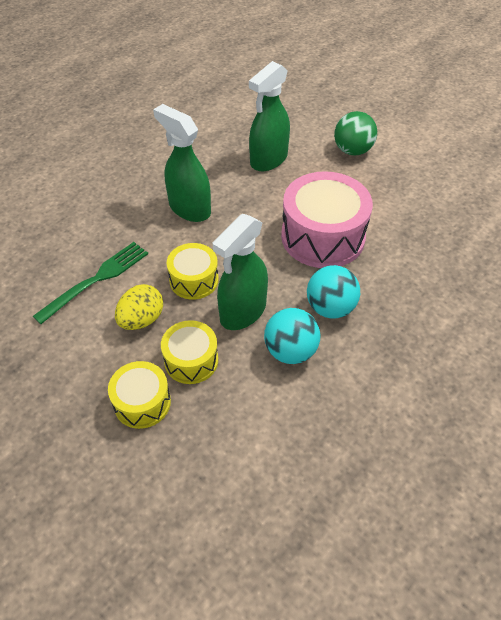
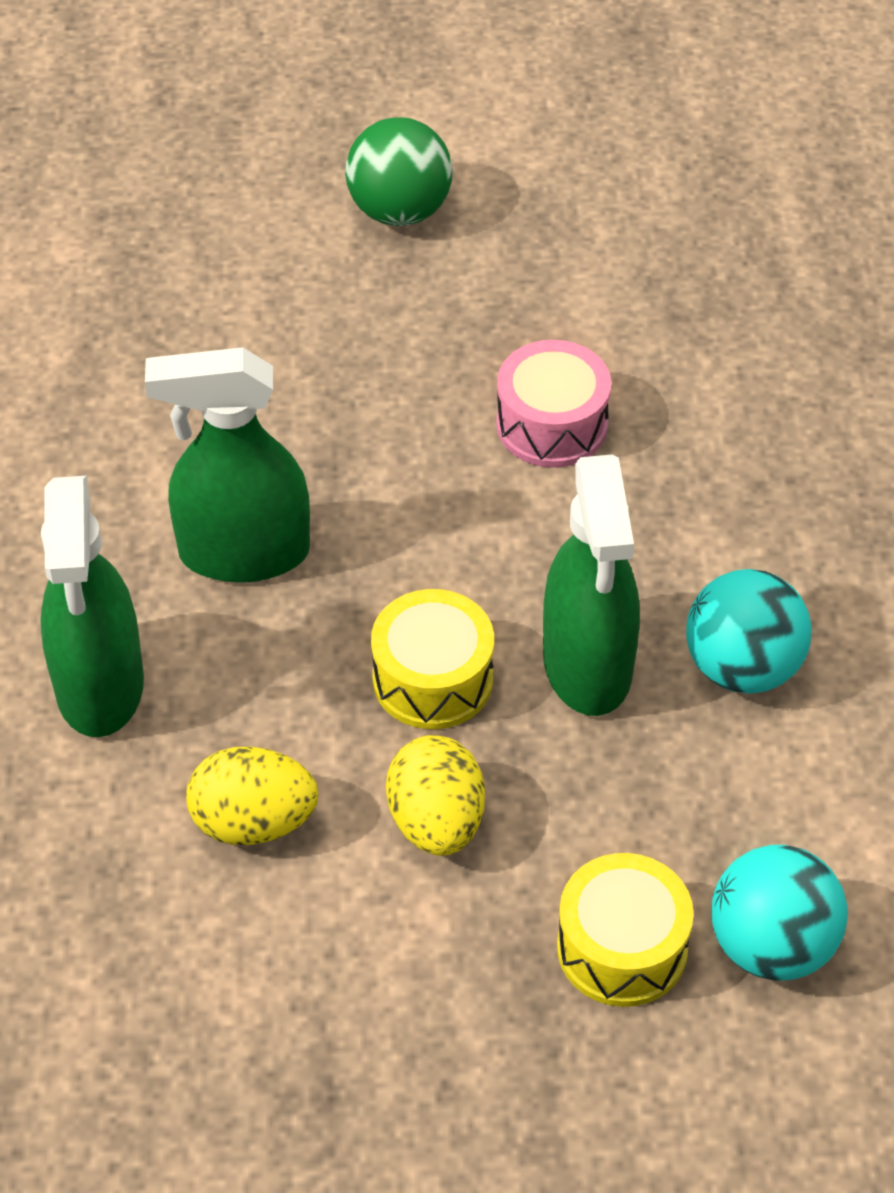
camera: 45 degrees left, 0 degrees up
(97, 279) = (253, 822): green fork -> yellow egg
(191, 360) = (610, 815): yellow drum -> none
(268, 160) = (265, 341): green spray bottle -> green spray bottle (100, 686)
(323, 236) = (552, 424): pink drum -> pink drum, size x0.55
(330, 308) = (716, 544): turquoise ball -> turquoise ball (772, 945)

